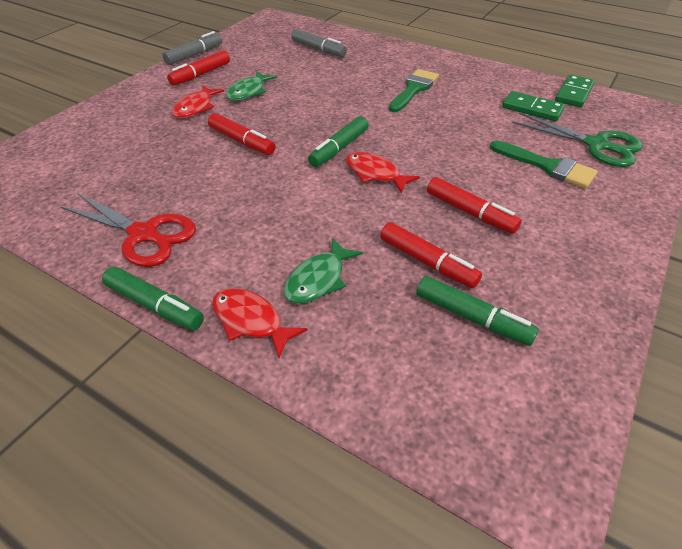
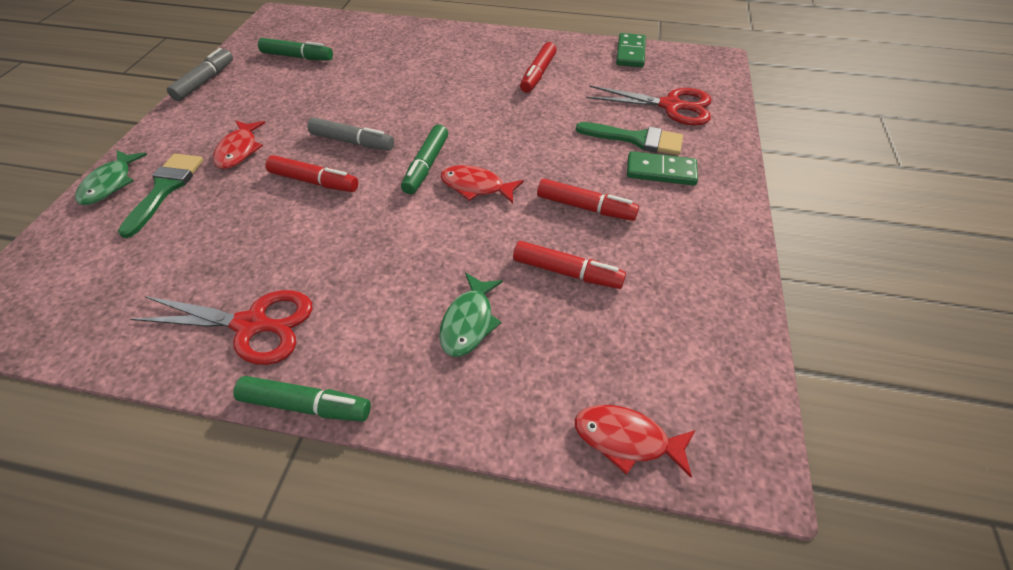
camera: 20 degrees left, 5 degrees up
(200, 75) = (225, 106): red marker -> red marker (538, 74)
(248, 92) = (294, 117): green fish -> green fish (110, 184)
(251, 321) = (419, 389): red fish -> red fish (626, 439)
(318, 50) = (351, 48): grey marker -> grey marker (352, 142)
(414, 89) = (475, 78): green brush -> green brush (165, 188)
(472, 317) = (630, 318): green marker -> green marker (297, 57)
(532, 109) = (599, 78): green domino -> green domino (661, 171)
(596, 145) = (670, 106): green scissors -> red scissors

